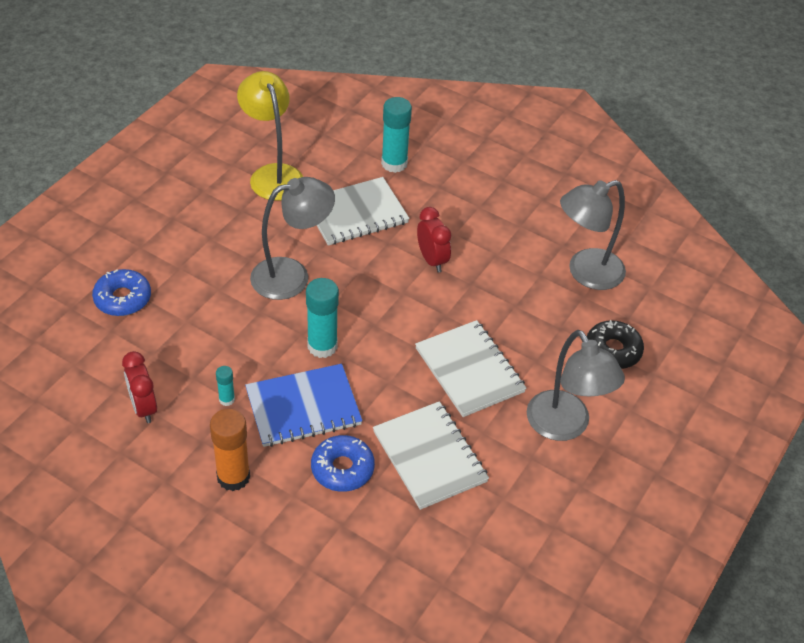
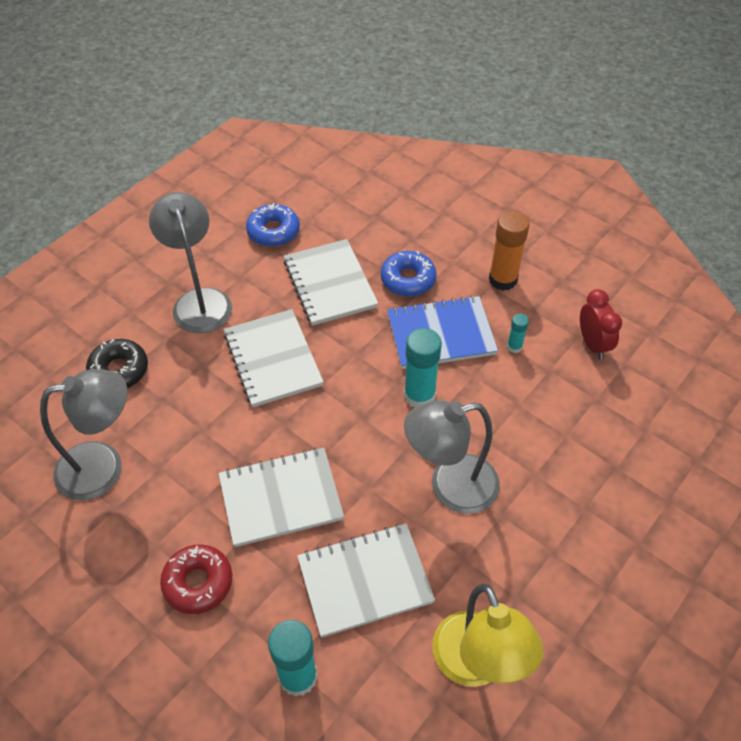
camera: 170 degrees left, 5 degrees up
(123, 298) = (642, 468): blue donut -> blue donut (273, 231)
(432, 260) = (281, 498): red clock -> white notebook
(479, 206) = (198, 582): none -> red donut

